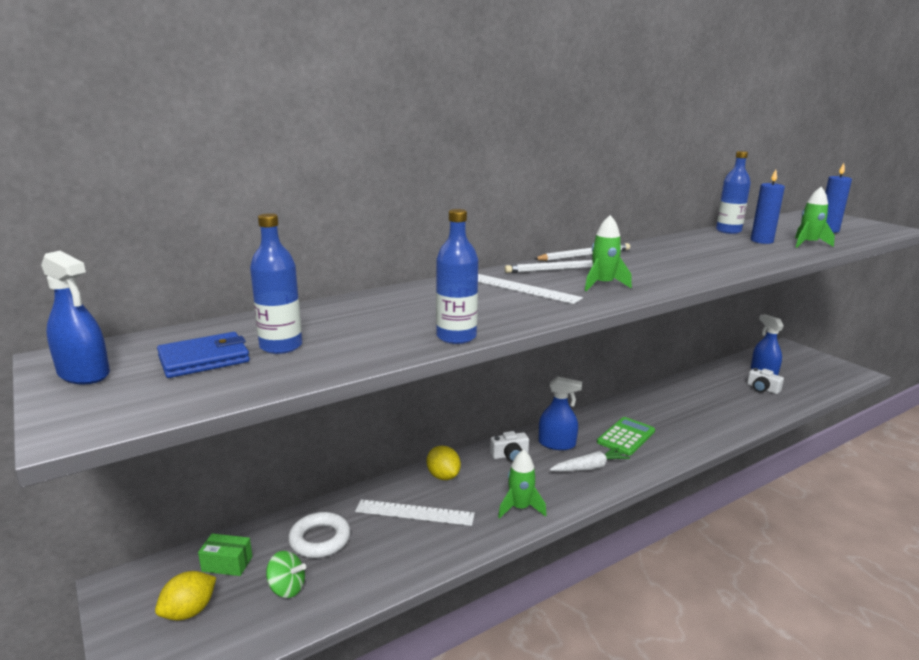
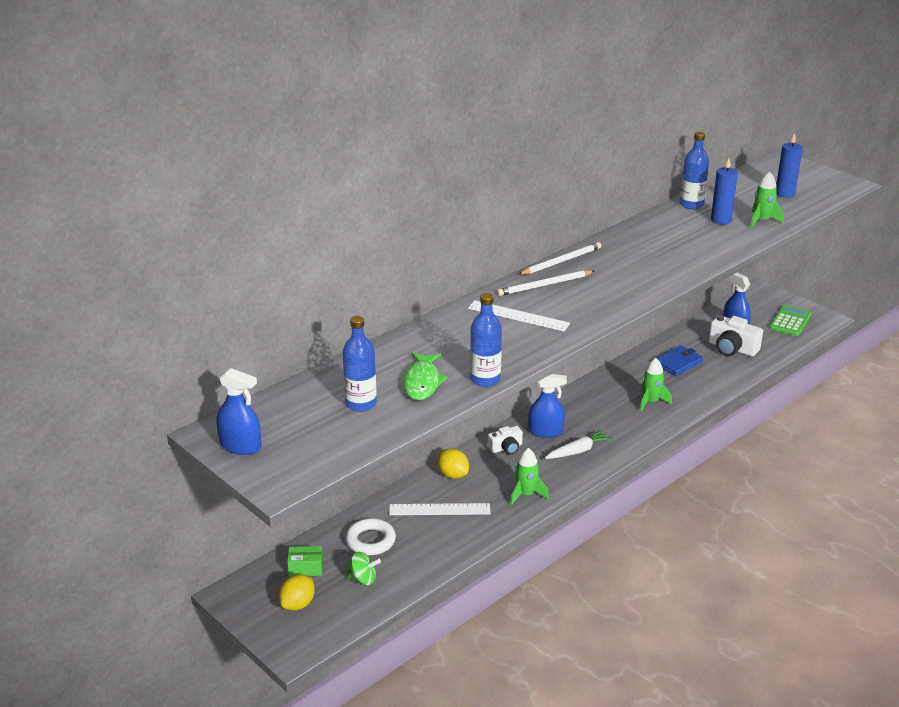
camera: 10 degrees left, 10 degrees up
(204, 359) = (314, 423): blue wallet -> blue wallet (678, 363)
(374, 333) = (422, 382): none -> green fish
(603, 285) = (584, 303): green rocket -> green rocket (651, 402)
(626, 437) = (607, 417): green calculator -> green calculator (790, 321)
(762, 389) = (732, 348): white camera -> white camera, size x1.65

